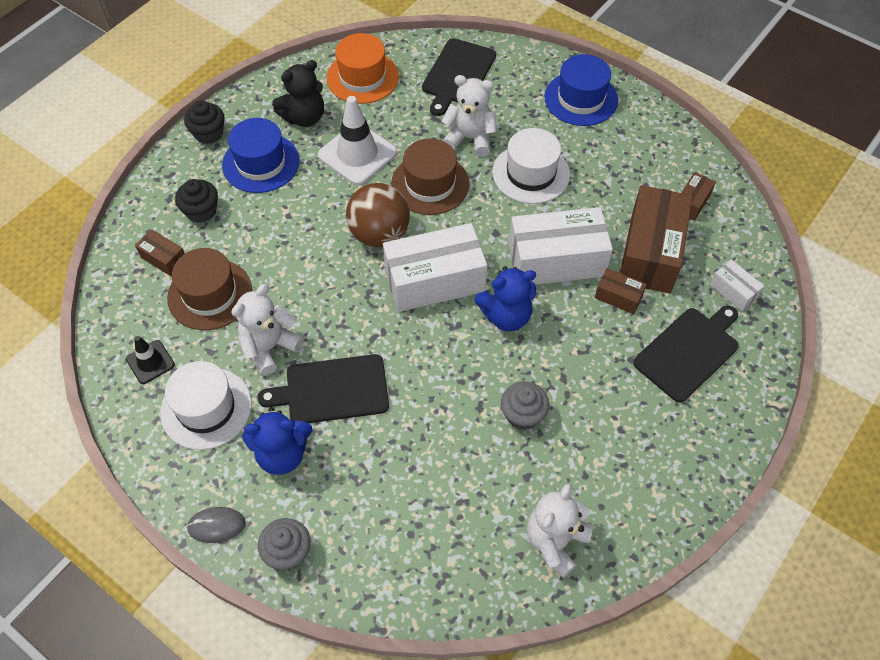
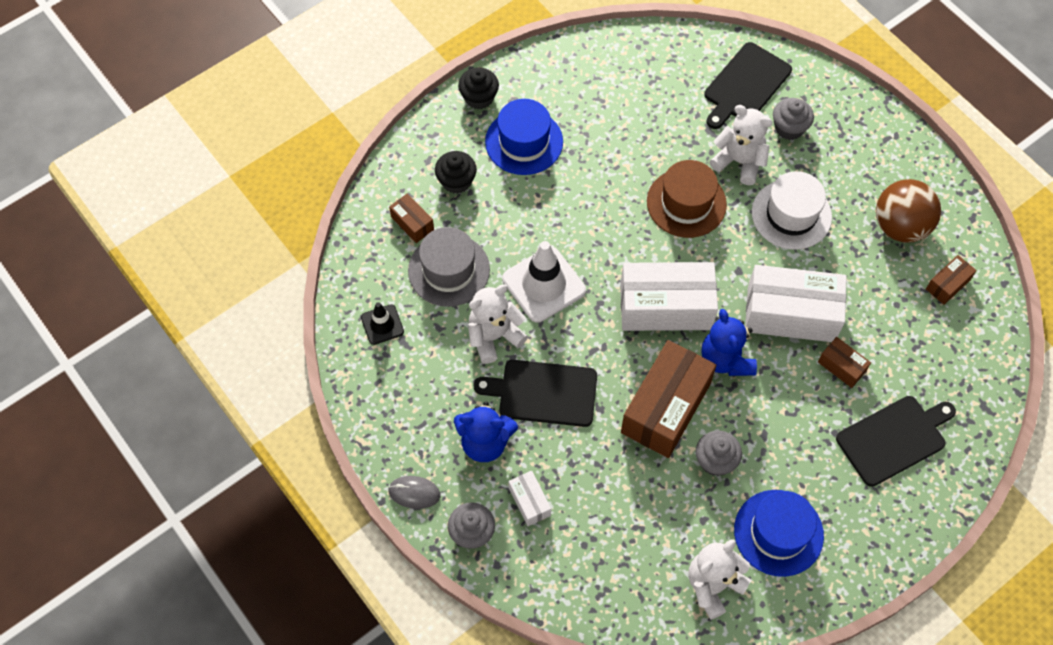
camera: 15 degrees right, 5 degrees up
(206, 408) = (425, 382): white hat -> none
(210, 294) = (449, 270): brown hat -> grey hat
(304, 117) = (577, 100): black teddy bear -> none
(357, 154) = (621, 153): white traffic cone -> white traffic cone (544, 284)
(362, 77) = (646, 67): orange hat -> none
(379, 234) = (623, 245): brown ball -> brown ball (900, 226)
(506, 316) = (726, 359): blue teddy bear -> blue teddy bear turned 75 degrees clockwise
(507, 101) = (789, 128): none -> grey cupcake
(581, 98) = (867, 142): blue hat -> blue hat (778, 533)
(650, 252) = (888, 328): brown box -> brown box (665, 408)
(733, 291) = (959, 388): white box -> white box (529, 502)

